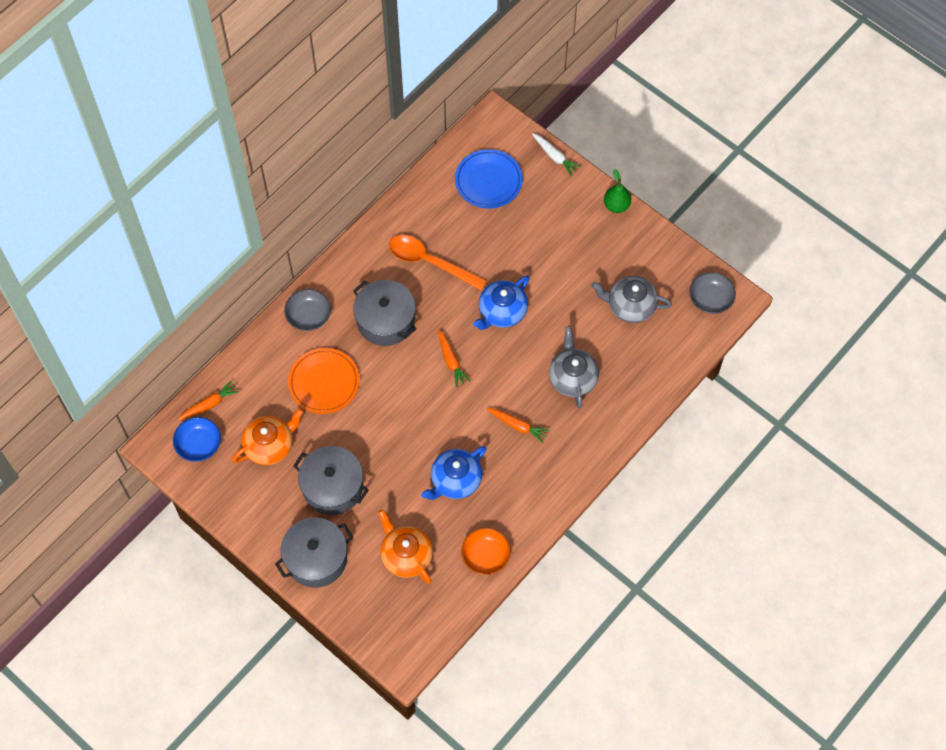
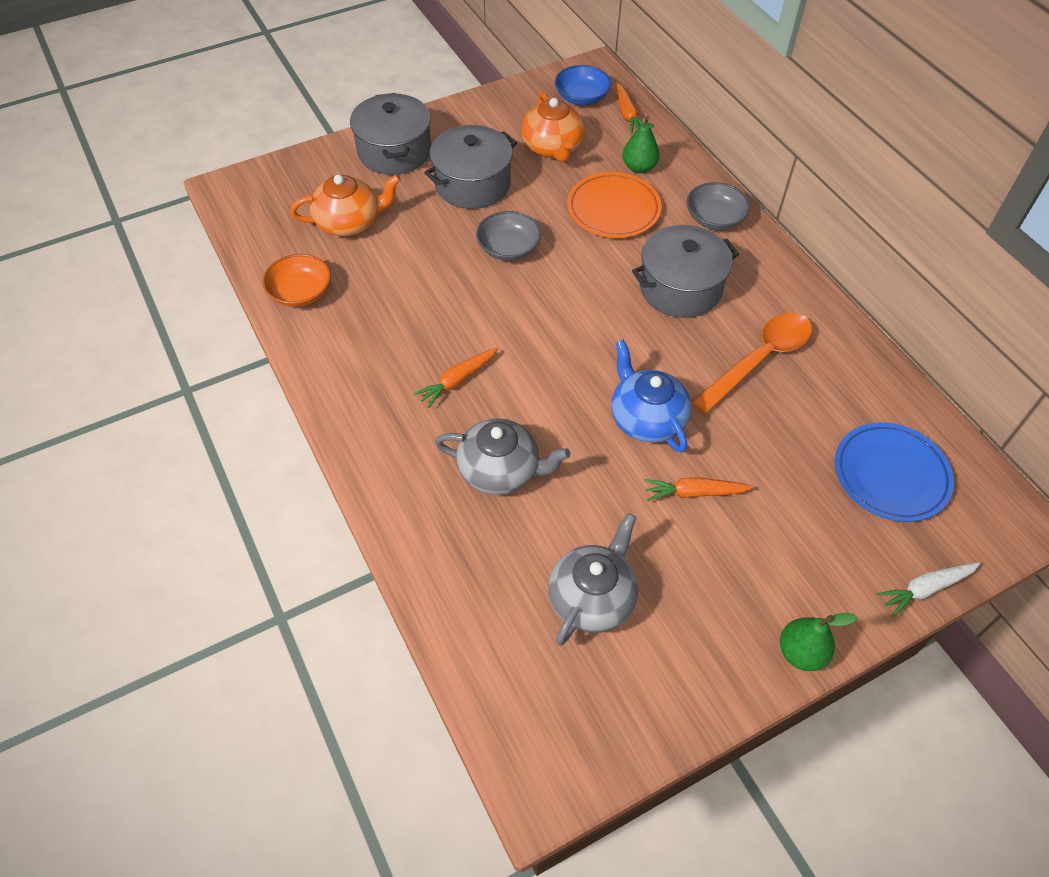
camera: 110 degrees right, 10 degrees down
(271, 378) = (639, 167): none -> green pear
(451, 360) = (591, 338): orange carrot -> orange carrot (694, 493)
(455, 480) = (416, 292): blue teapot -> none
(710, 299) = (557, 740): grey bowl -> grey bowl (508, 248)

